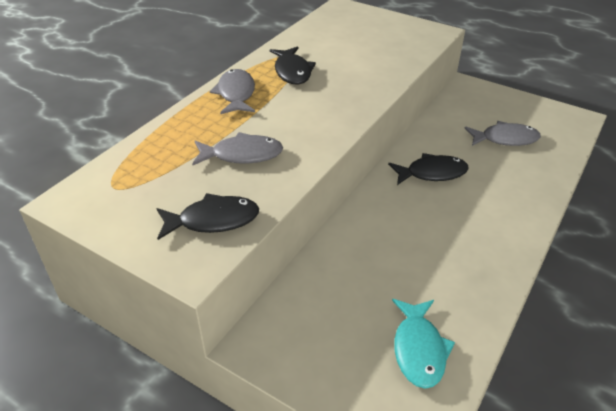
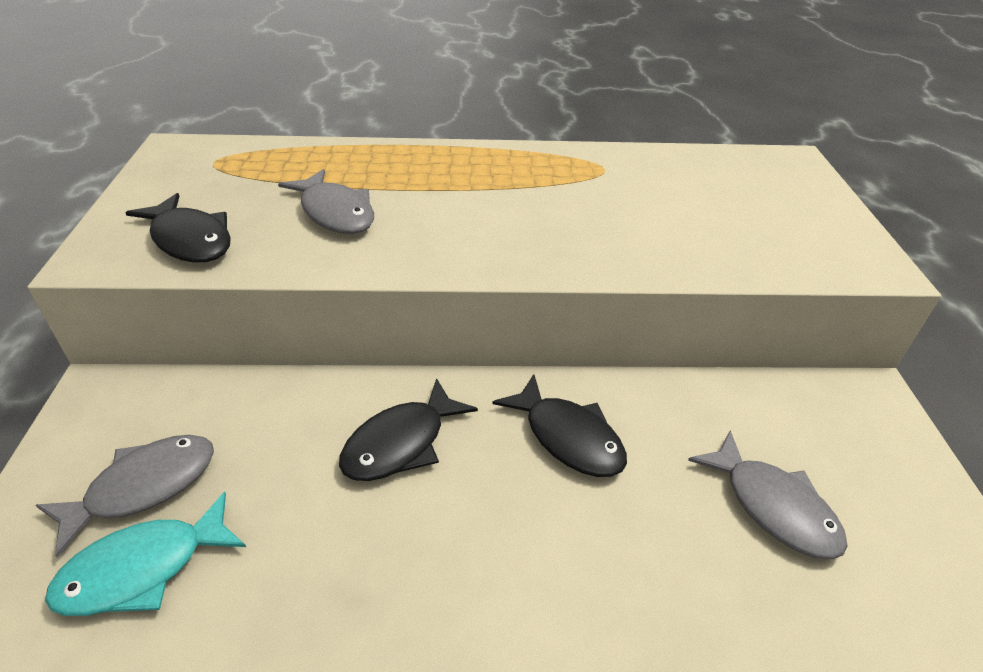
camera: 55 degrees right, 0 degrees up
(236, 94) = (461, 163): grey fish -> grey fish (143, 487)
(292, 72) = (562, 181): black fish -> black fish (401, 443)

